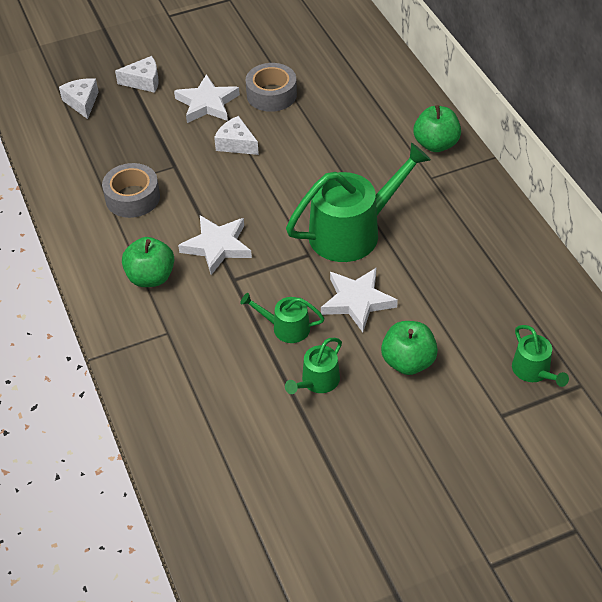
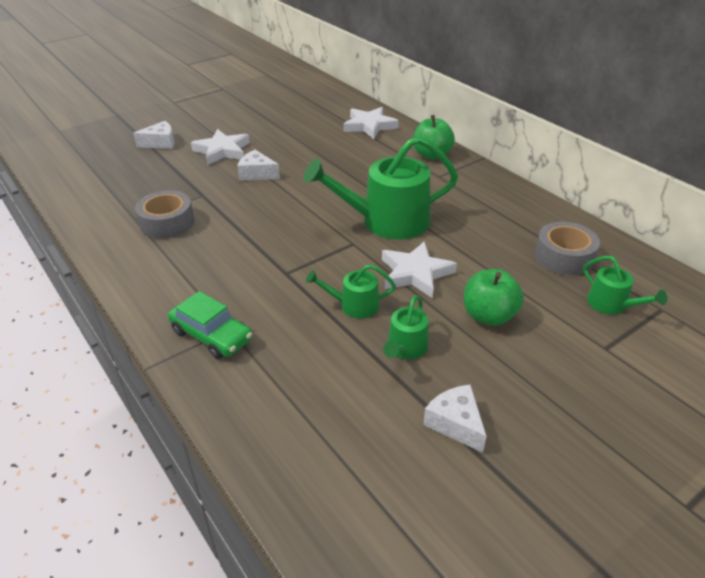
camera: 15 degrees left, 10 degrees down
(82, 102) = (105, 162): white cheese -> white cheese (455, 423)
(150, 336) = (211, 335): none -> green car
(151, 277) = (200, 283): green apple -> none
(217, 246) = (262, 249): white star -> white star (369, 126)
(271, 95) = (278, 139): grey tape -> grey tape (564, 257)
(352, 232) = (387, 221): green watering can -> green watering can turned 150 degrees counterclockwise

